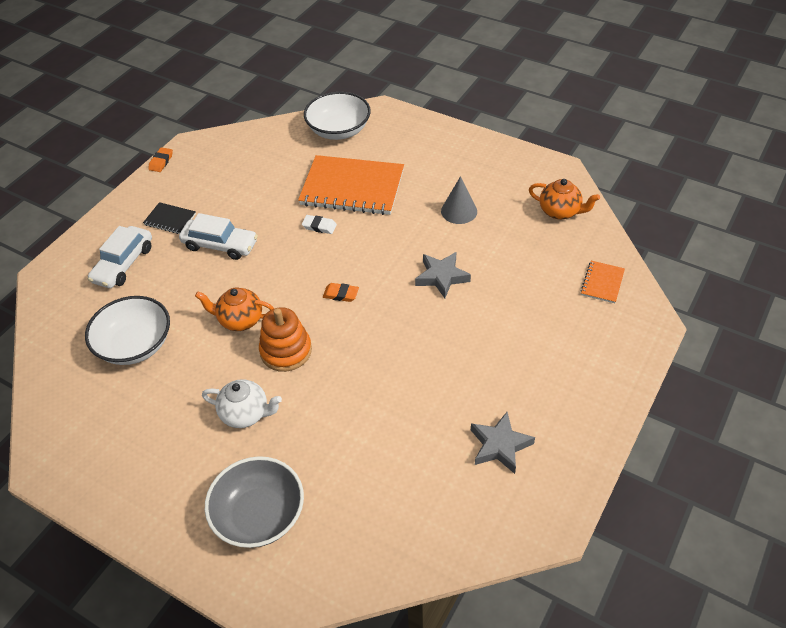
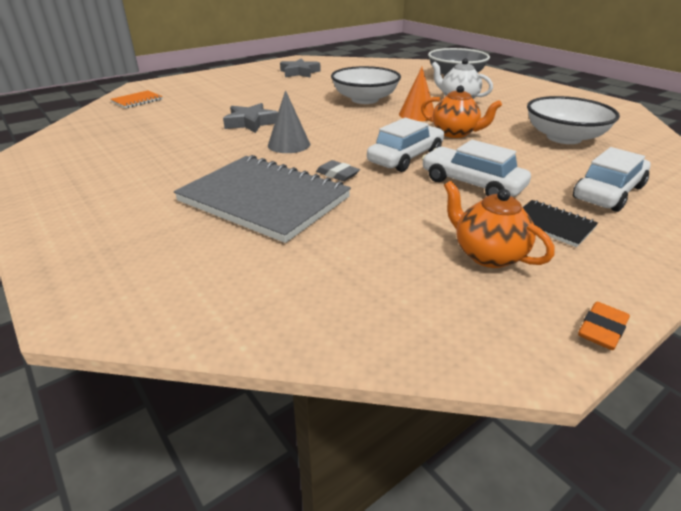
camera: 160 degrees left, 15 degrees down
(276, 264) = (405, 157): none -> white car
(286, 351) = (417, 114): orange stacking toy -> orange cone
(319, 226) = (337, 174): white eraser -> grey eraser
(339, 130) = (201, 288): white bowl -> white bowl (365, 99)
(341, 294) = (350, 130): orange eraser -> none
(352, 188) = (264, 200): orange notebook -> grey notebook
(459, 211) = (172, 154): grey cone -> grey cone (289, 144)
(560, 212) = (84, 135): orange teapot -> orange teapot (487, 255)

